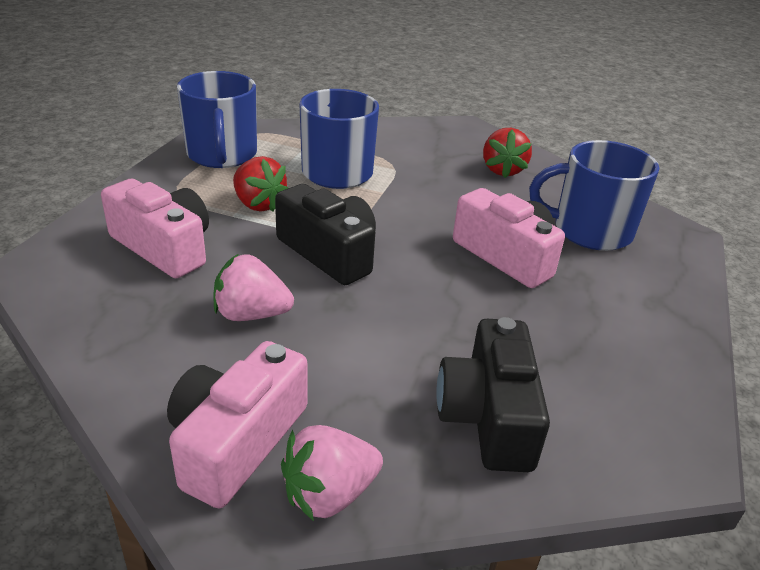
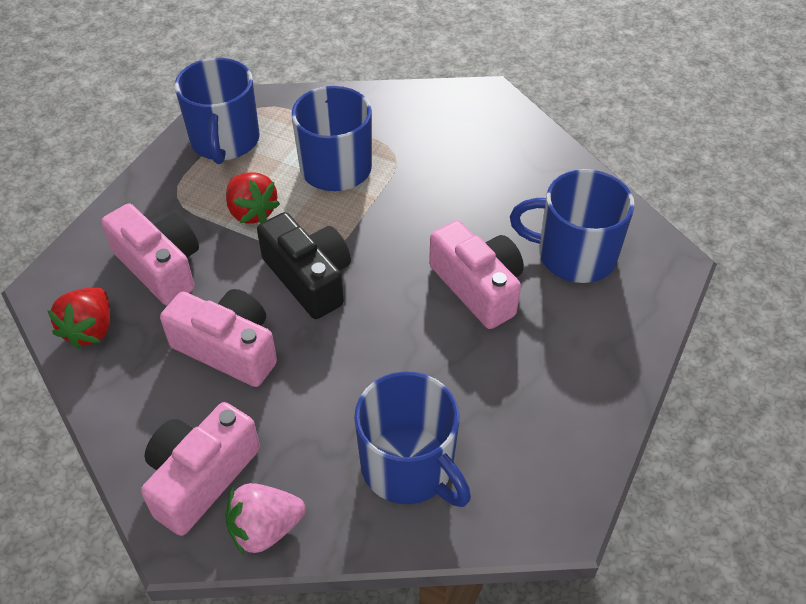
camera: 10 degrees right, 15 degrees up
(251, 314) = (228, 349): pink strawberry -> pink camera
(488, 416) = (409, 467): black camera -> blue mug
(502, 170) = (510, 165): red strawberry -> red strawberry (90, 330)

